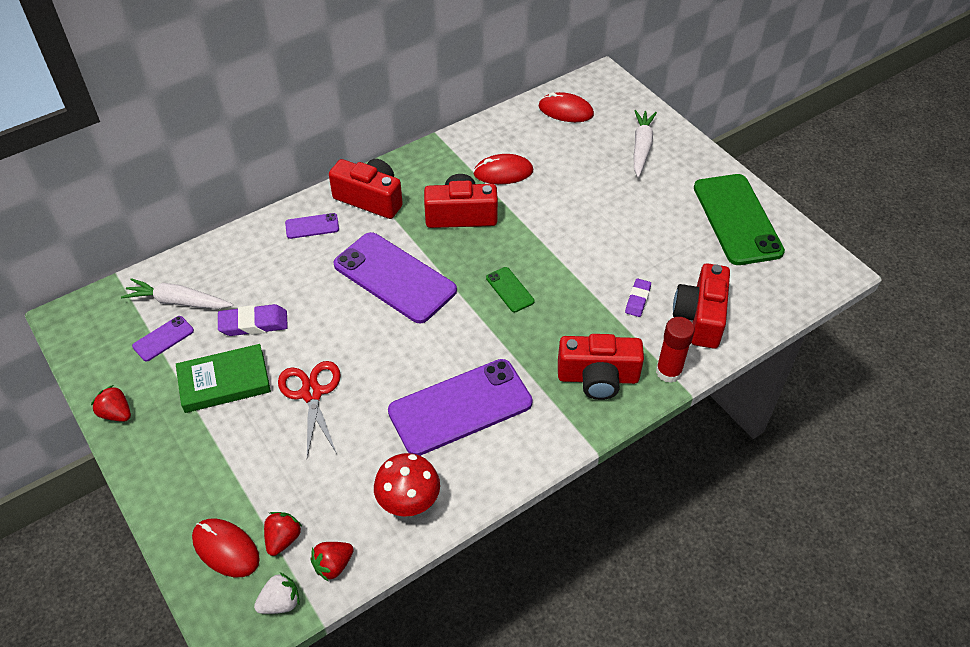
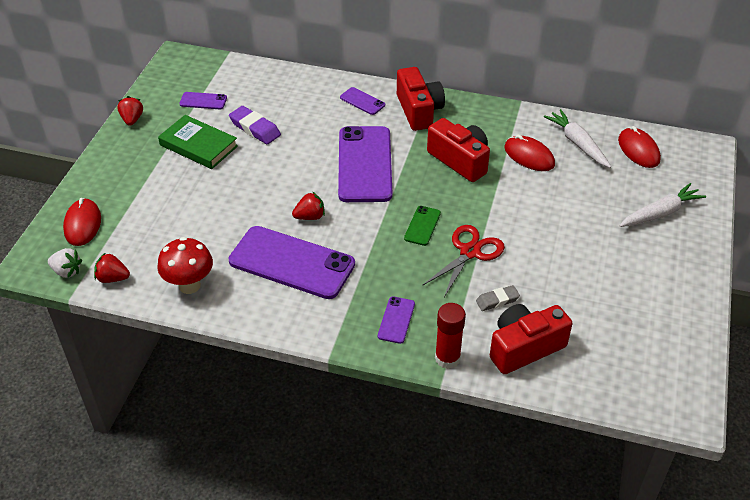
camera: 50 degrees right, 5 degrees down
(178, 301) = (236, 88): white carrot -> white carrot (577, 143)
(283, 539) = (111, 244): red strawberry -> red strawberry (310, 217)
(312, 393) = (229, 187): red scissors -> red scissors (470, 252)
(598, 377) = (396, 320): red camera -> purple phone
(637, 300) = (497, 300): purple eraser -> grey eraser
(737, 219) = (660, 314): green phone -> none

